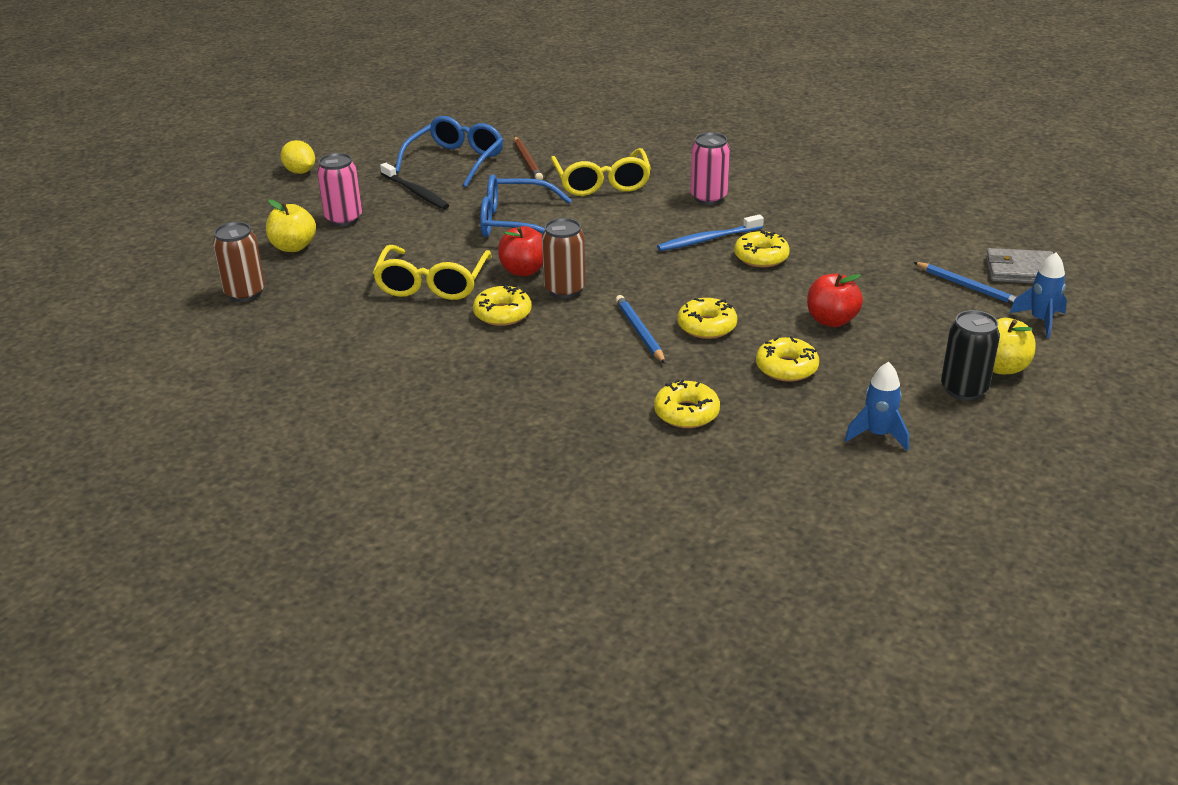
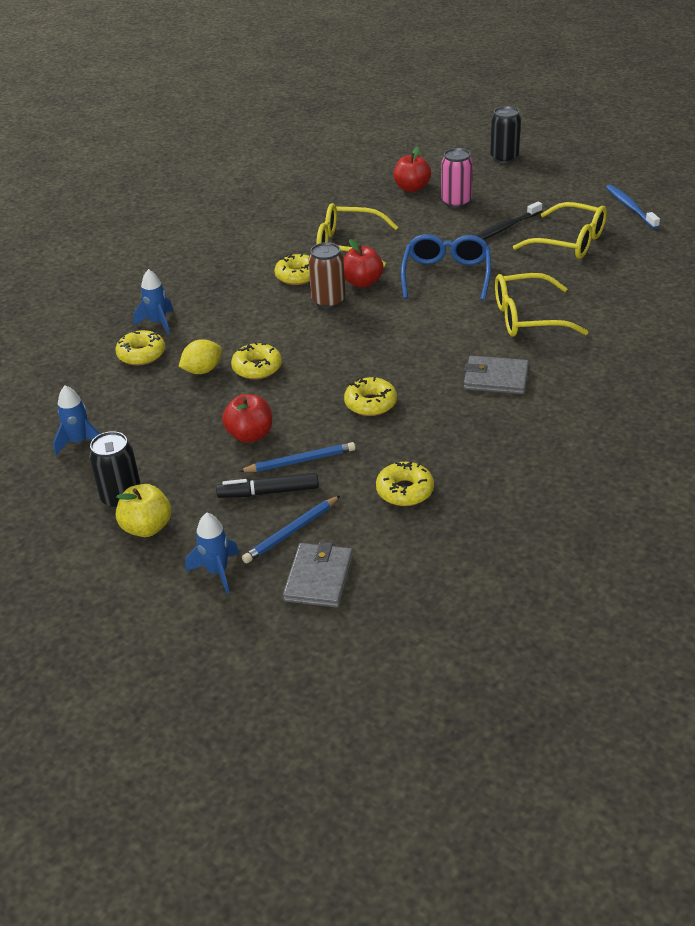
camera: 95 degrees right, 5 degrees up
(239, 192) = (504, 158): none -> black can
(245, 293) = (346, 179): brown can -> none
(293, 247) = (412, 188): yellow apple -> red apple
(300, 172) = (542, 177): yellow lemon -> yellow lemon (202, 370)
(456, 161) = (570, 242): blue glasses -> yellow glasses
(527, 161) = (573, 277): brown pencil -> none
(611, 409) = (158, 323): none -> blue rocket
(639, 332) = (257, 335): blue pencil -> blue pencil (300, 461)
(707, 239) = (407, 374): blue toothbrush -> blue toothbrush (630, 207)
(708, 198) = (496, 378): pink can -> grey wallet
(786, 368) = (184, 404): yellow donut -> yellow donut (405, 491)
(918, 303) = (268, 492): none -> black marker

